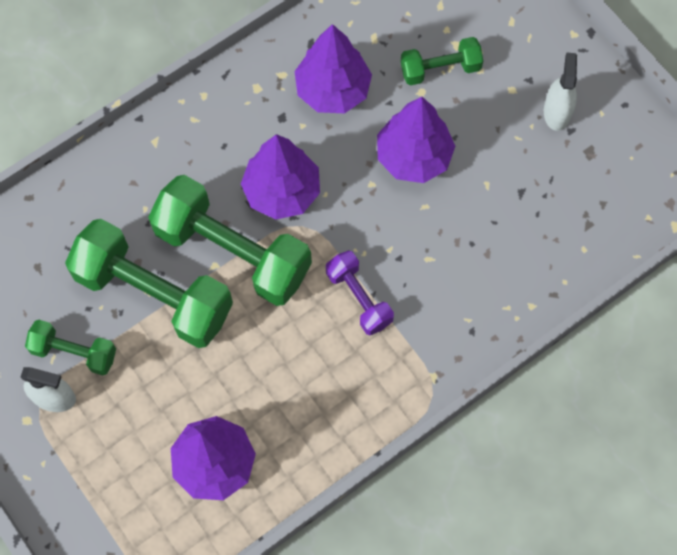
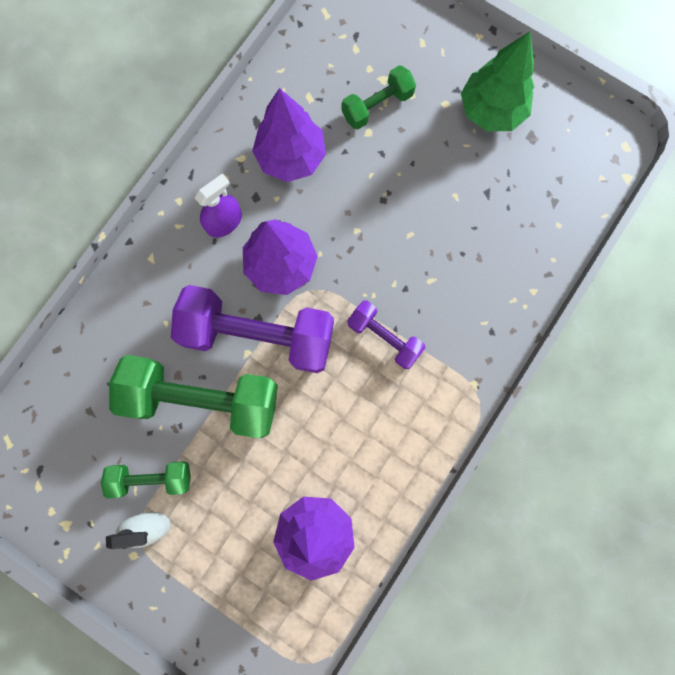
camera: 20 degrees left, 10 degrees up
(233, 251) = (258, 334): green dumbbell -> purple dumbbell
(241, 131) = (224, 222): none -> purple spray bottle
(413, 157) = (384, 193): purple tree -> none
(557, 112) = (491, 110): white spray bottle -> green tree

